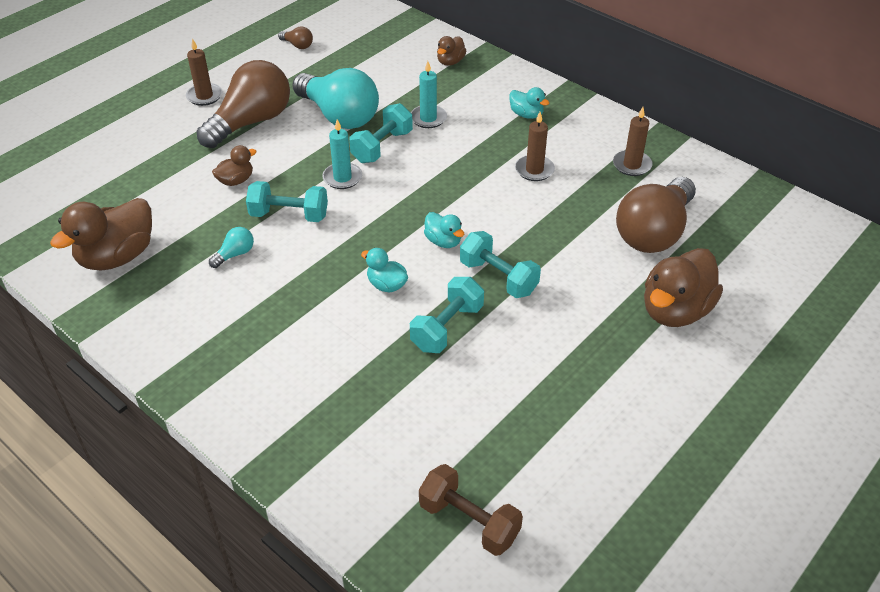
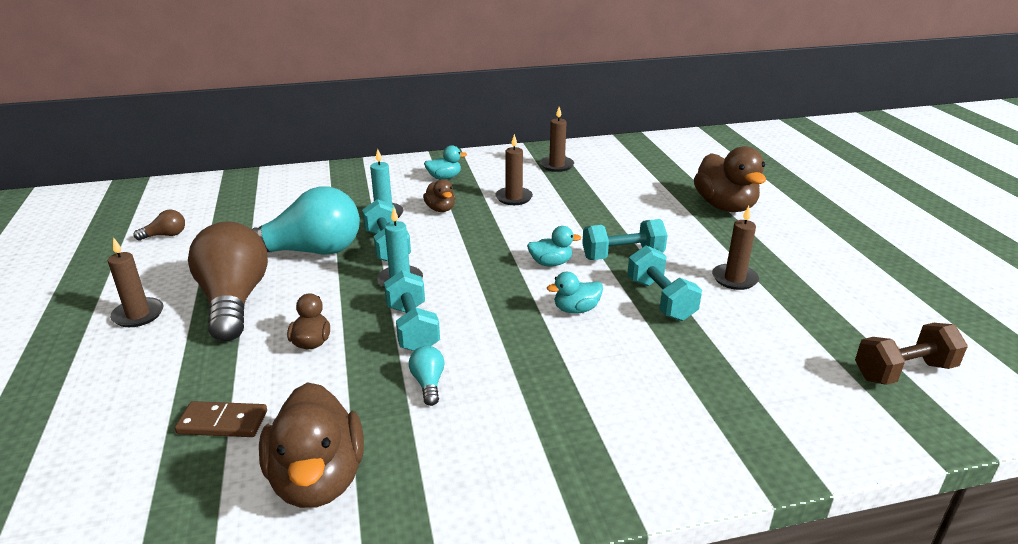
camera: 55 degrees left, 15 degrees down
(136, 192) = (223, 422): none -> brown domino
(289, 215) = (412, 328): turquoise dumbbell -> turquoise dumbbell turned 60 degrees counterclockwise
(450, 62) = (328, 181): brown duck -> brown duck (440, 209)
(528, 363) = (734, 279): none -> brown candle
(654, 232) = (637, 184): brown light bulb -> none

